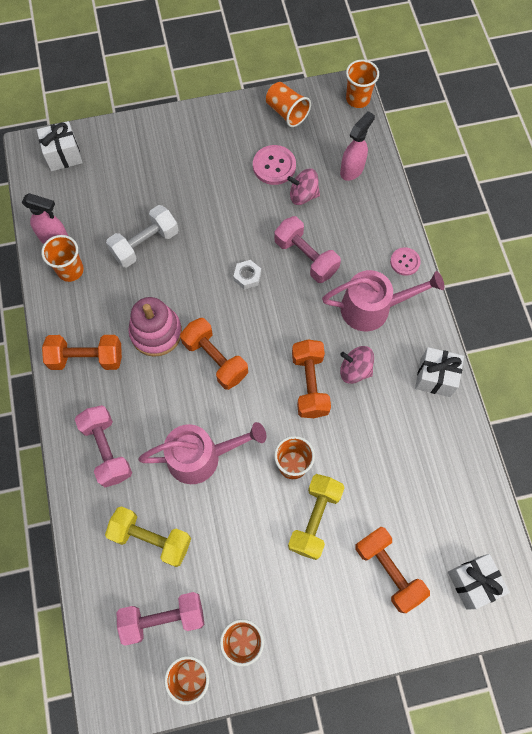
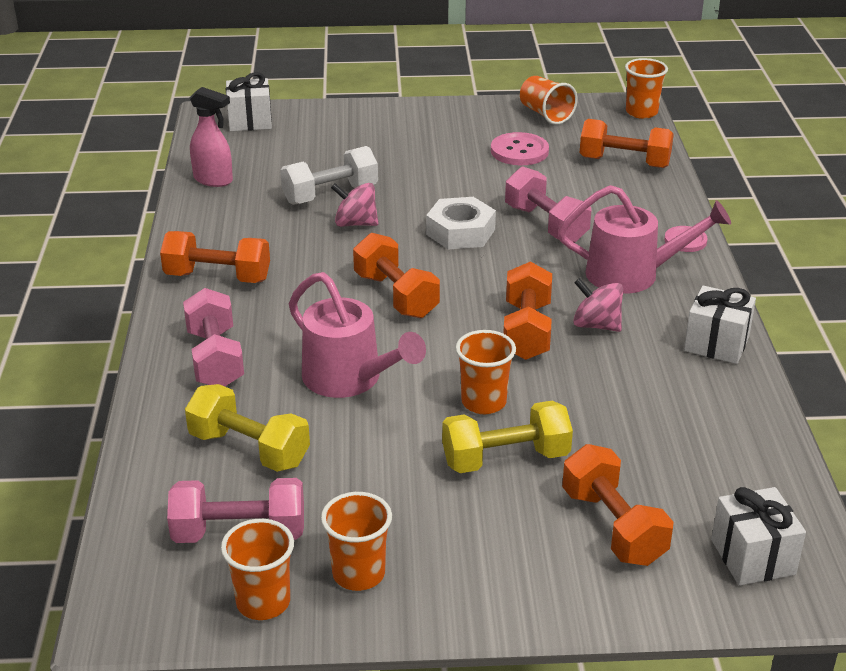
camera: 10 degrees right, 35 degrees down
(70, 270) = (224, 205): orange cup -> none
(156, 332) = (320, 265): pink stacking toy -> none
(202, 456) = (350, 379): pink watering can -> pink watering can turned 45 degrees clockwise
(247, 276) = (460, 232): white nut -> white nut, size x1.73
(303, 195) = (553, 176): pink spinning top -> pink spinning top (355, 223)
(315, 519) = (505, 459): yellow dumbbell -> yellow dumbbell turned 45 degrees clockwise
(352, 169) = (624, 162): pink spray bottle -> orange dumbbell

